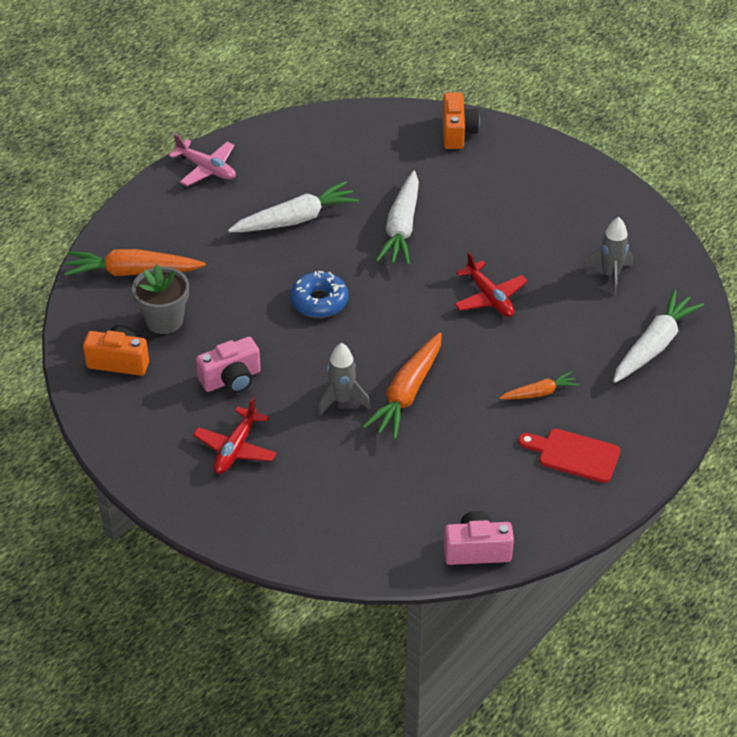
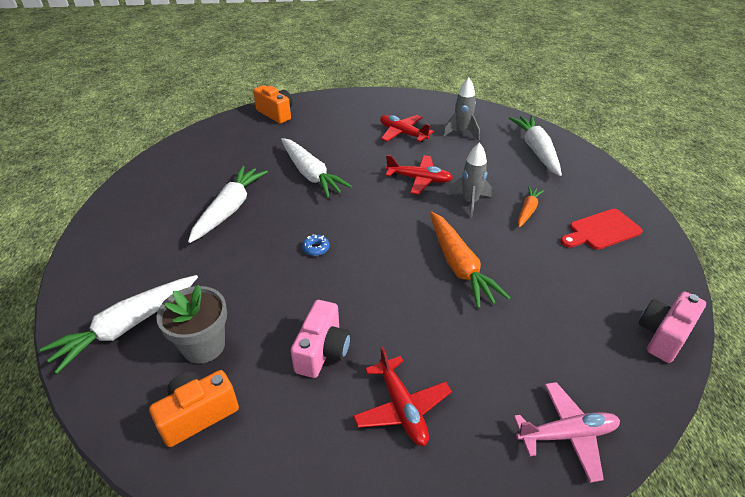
camera: 45 degrees left, 5 degrees down
(133, 272) = (127, 326): orange carrot -> white carrot
(206, 169) = (116, 216): pink plane -> pink plane (567, 434)
(319, 301) = (316, 248): blue donut -> blue donut, size x0.50
(342, 400) = (426, 303): grey rocket -> grey rocket (470, 202)
(548, 237) = (402, 133): none -> red plane

